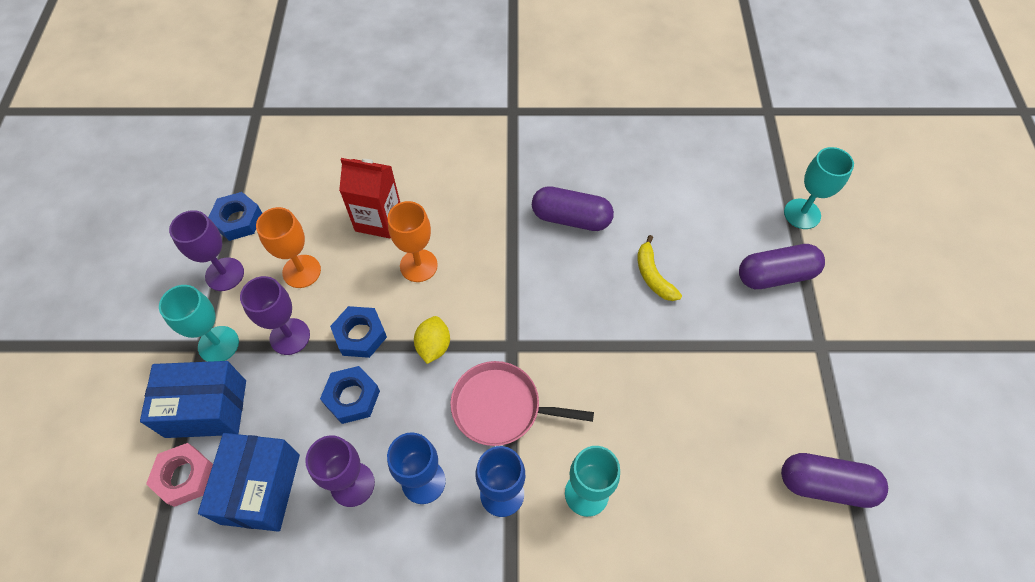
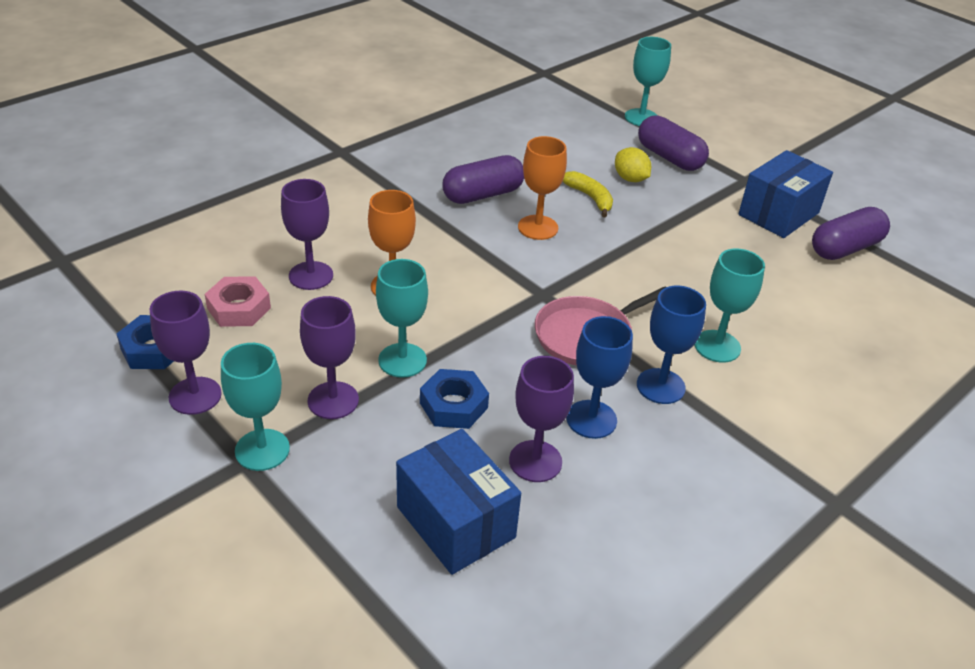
camera: 45 degrees left, 20 degrees down
(184, 476) = (364, 568): pink nut -> pink nut (239, 308)
(206, 408) = (316, 504): blue box -> blue box (778, 214)
(301, 271) = (280, 349): orange goblet -> orange goblet (538, 227)
(360, 335) = (402, 360): blue nut -> turquoise goblet
(378, 220) = (311, 276): red carton -> purple goblet
(433, 346) = (479, 330): yellow lemon -> yellow lemon (630, 179)
(653, 275) = (590, 198): yellow banana -> yellow banana turned 150 degrees counterclockwise
(775, 275) = (669, 157): purple capsule -> purple capsule turned 75 degrees counterclockwise

